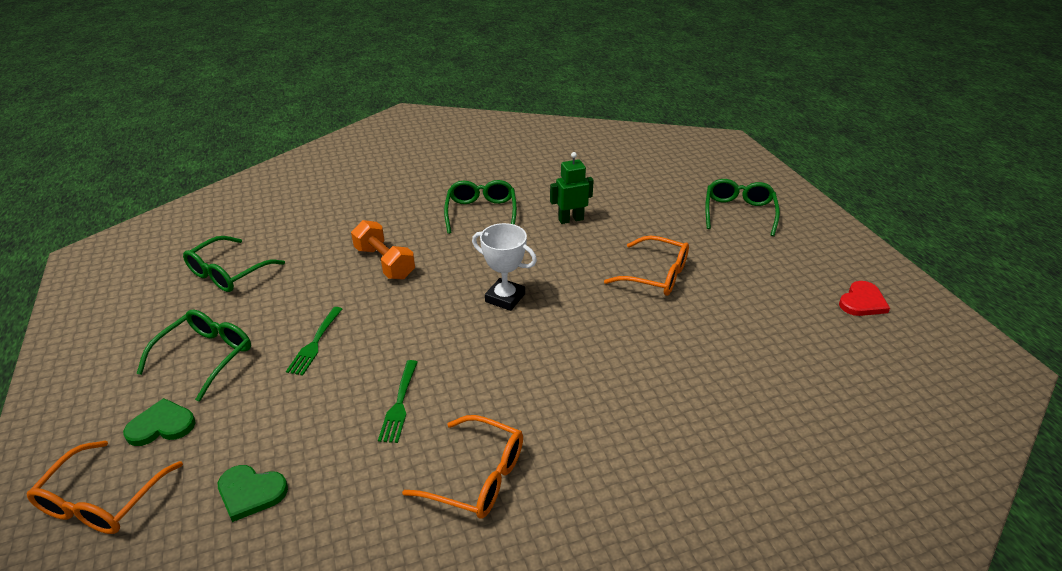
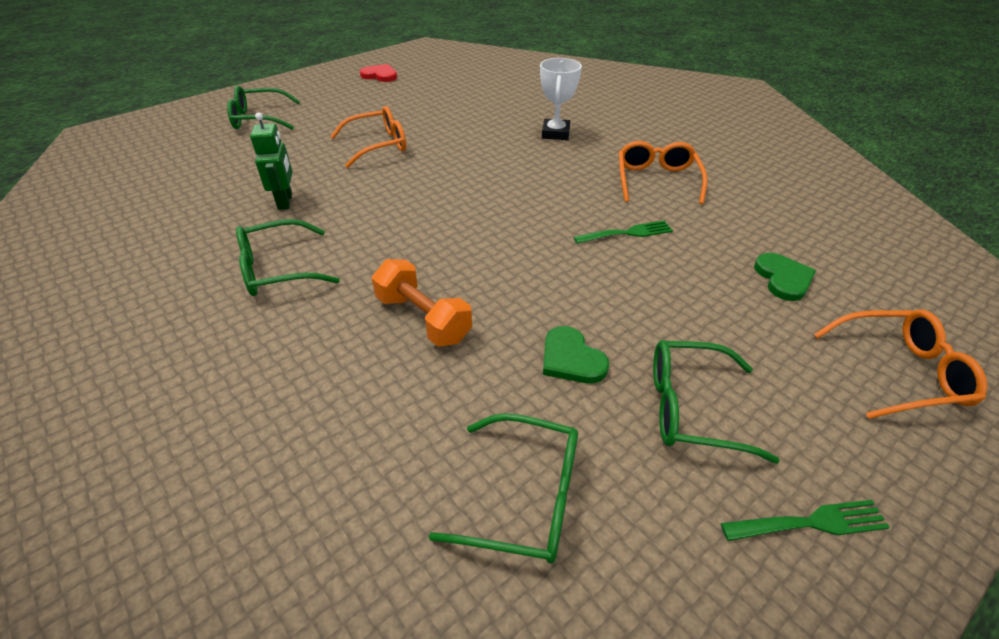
camera: 110 degrees left, 5 degrees up
(161, 425) = (800, 384): green heart -> green heart (571, 359)
(315, 343) = (598, 318): green fork -> green fork (810, 523)
(384, 263) = (423, 318): orange dumbbell -> orange dumbbell turned 75 degrees counterclockwise
(505, 298) = (449, 213): white trophy -> white trophy (555, 133)
(570, 219) = (285, 201): green robot -> green robot turned 150 degrees counterclockwise
(655, 275) = (377, 145): orange glasses -> orange glasses turned 60 degrees clockwise

